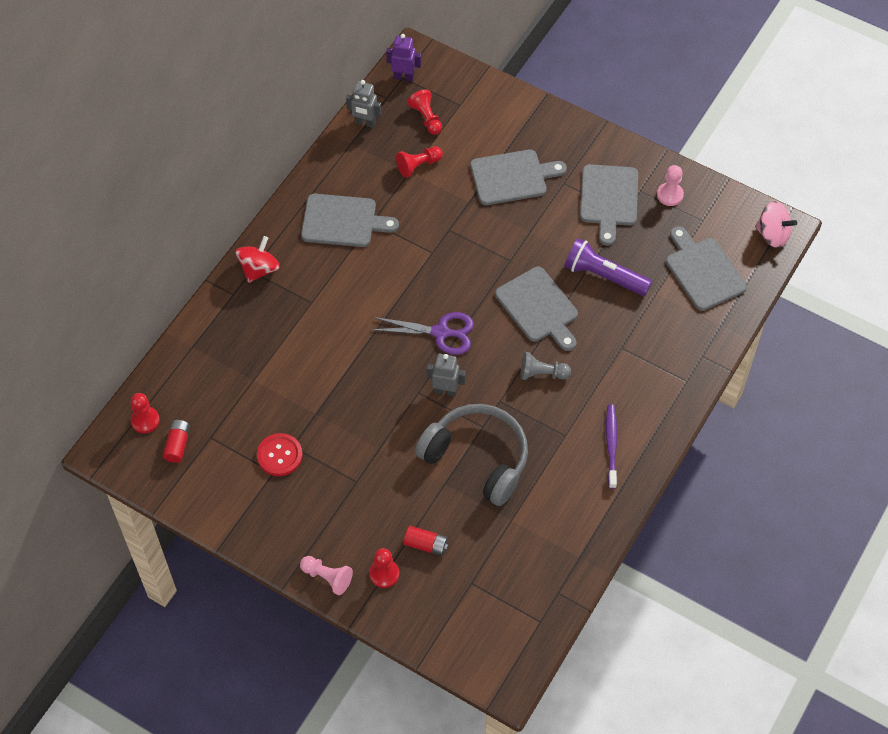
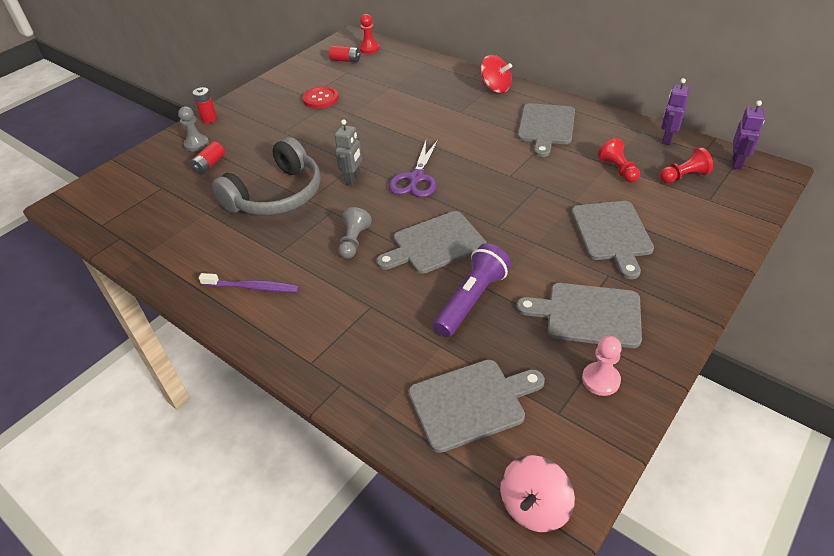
camera: 100 degrees right, 15 degrees down
(327, 577) = (209, 119): pink pawn -> red battery
(365, 123) = (667, 139): grey robot -> purple robot
(384, 574) = (196, 144): red pawn -> grey pawn

